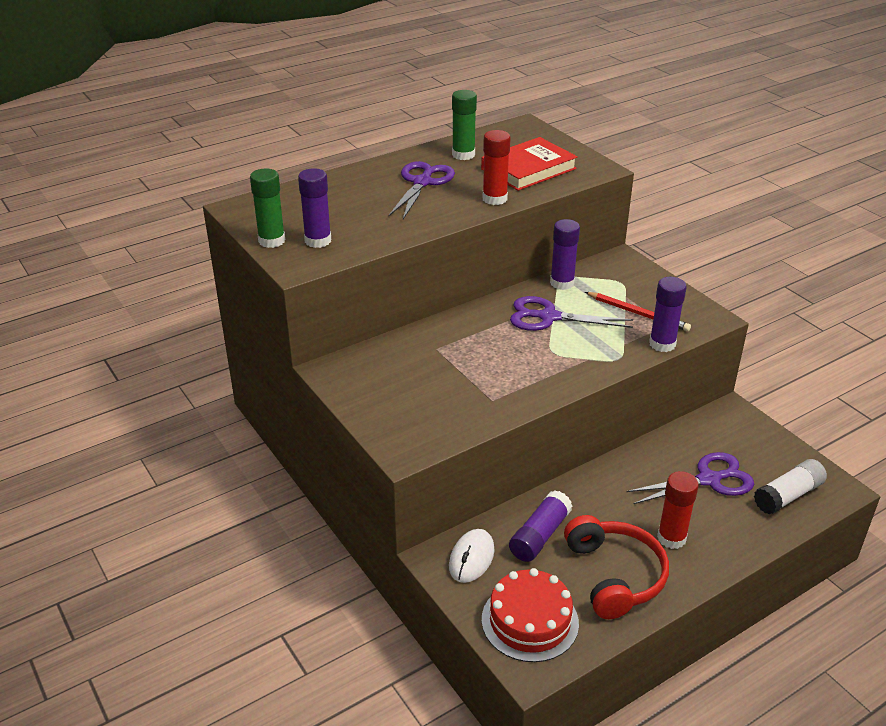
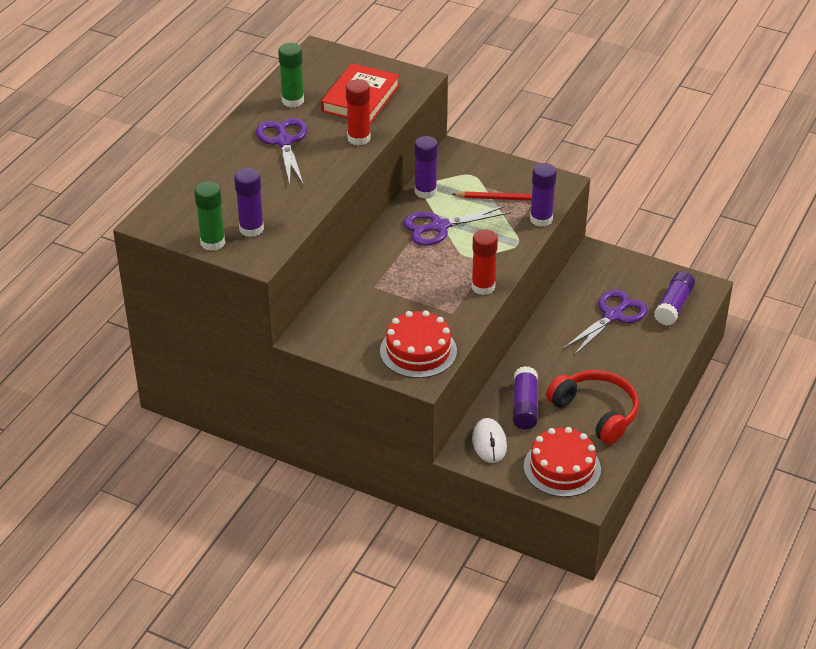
camera: 30 degrees left, 5 degrees up
(425, 423) = (418, 351): none -> red cake
(671, 538) = (616, 370): red glue stick -> red glue stick (483, 287)
(788, 496) = (673, 306): white glue stick -> purple glue stick

